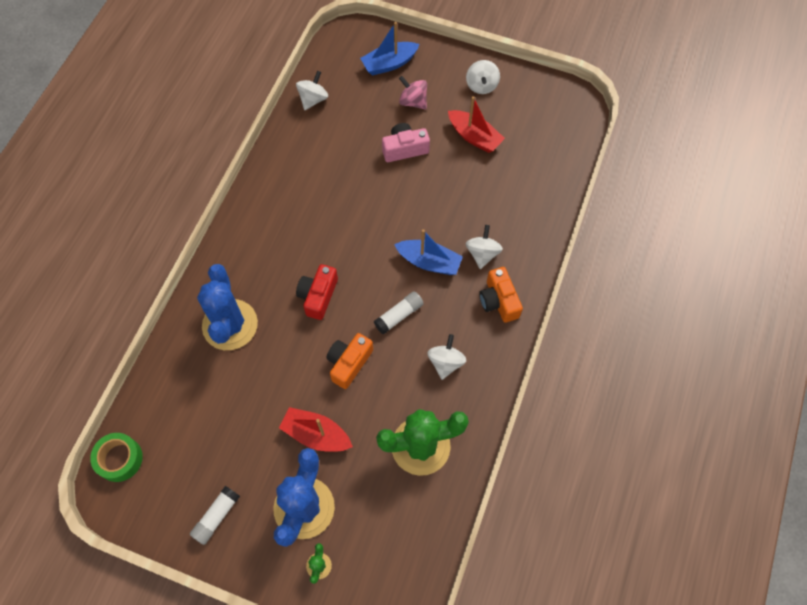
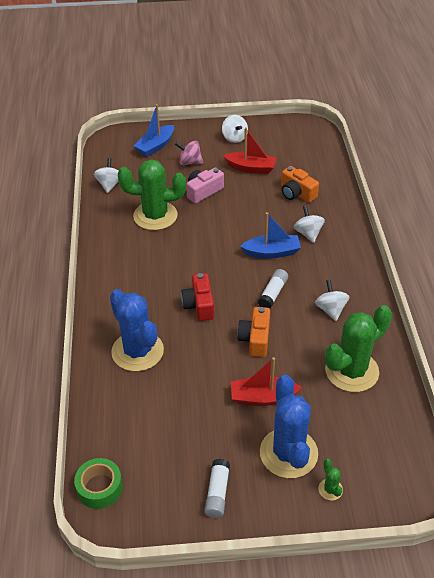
camera: 25 degrees left, 20 degrees down
(337, 161) = (155, 216): none -> green cactus
(498, 301) = (341, 257): orange camera -> orange camera (296, 193)

